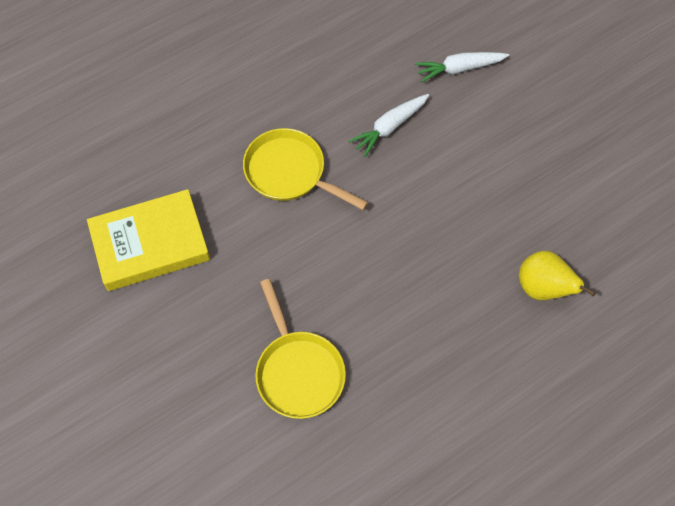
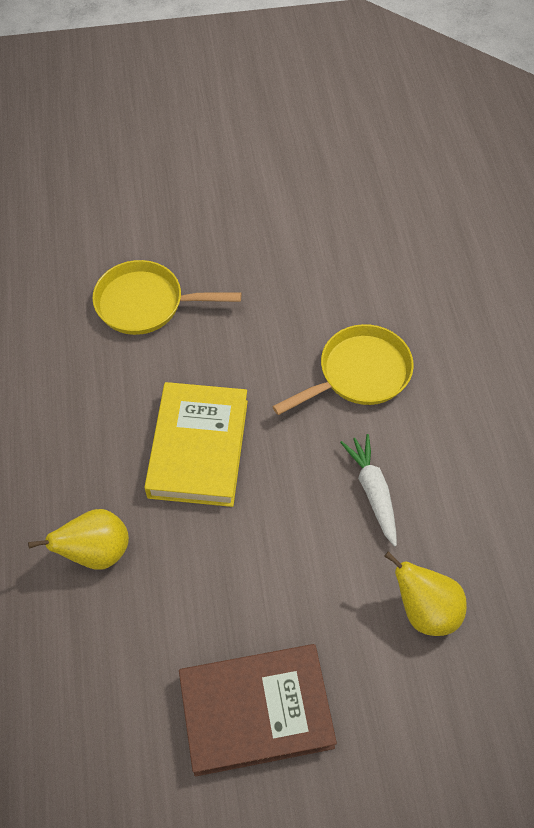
camera: 115 degrees right, 5 degrees down
(150, 244) = (334, 239): yellow book -> yellow book (198, 448)
(459, 69) = (425, 610): white carrot -> yellow pear
(583, 137) = (256, 711): none -> brown book

